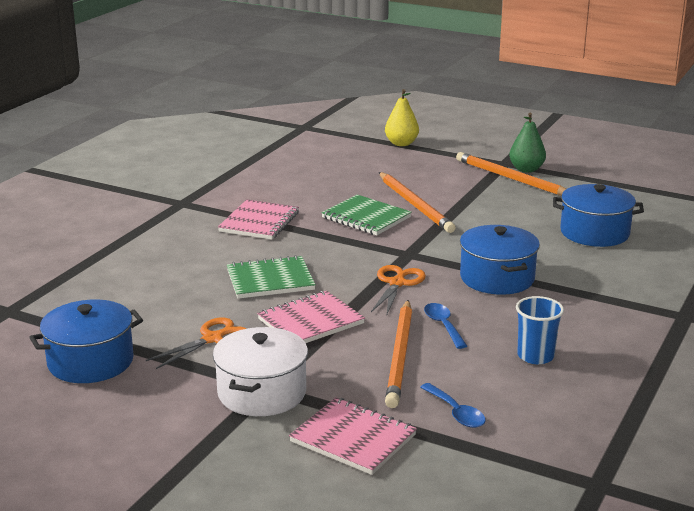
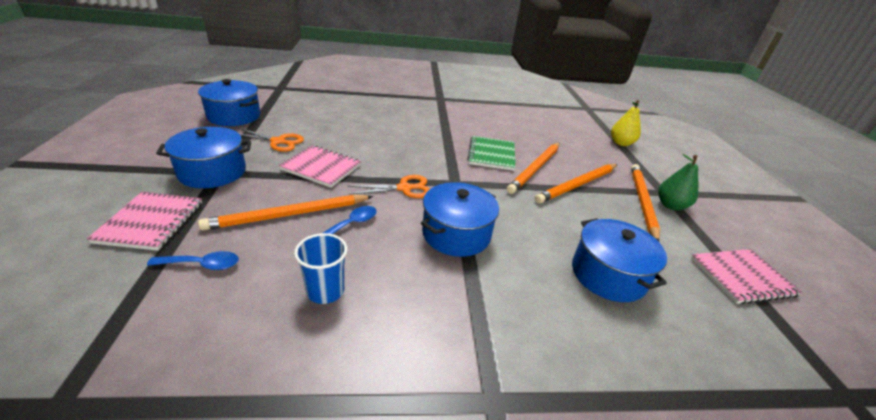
camera: 55 degrees right, 10 degrees up
(259, 222) = (442, 123): pink notebook -> pink notebook (742, 277)
(262, 393) = (212, 172): white pot -> blue pot
(270, 280) = (368, 142): green notebook -> none
(455, 412) = (202, 265): blue spoon -> blue spoon turned 120 degrees counterclockwise
(462, 196) = (577, 185): none -> orange pencil

